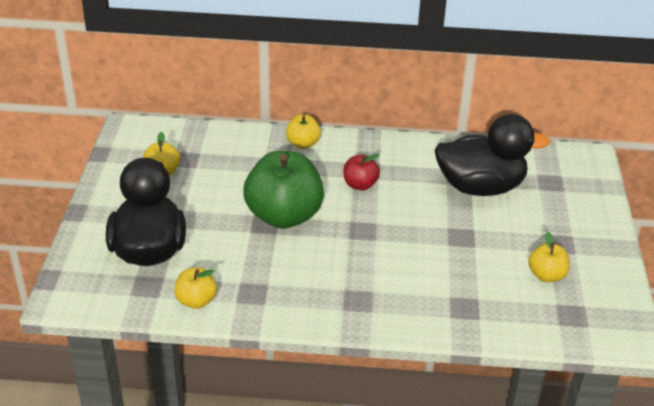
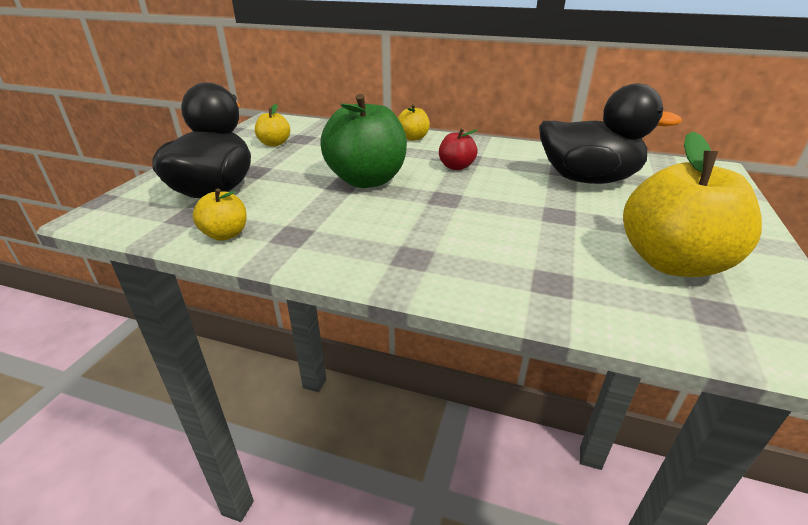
camera: 15 degrees right, 5 degrees down
(546, 275) = (672, 262): yellow apple -> yellow apple, size x2.06

